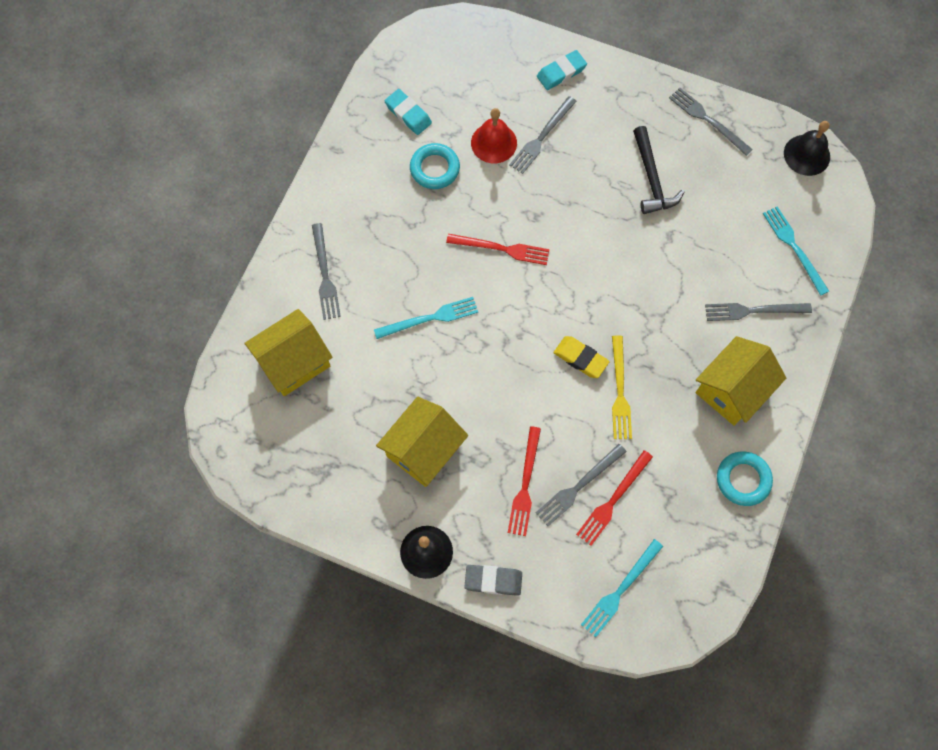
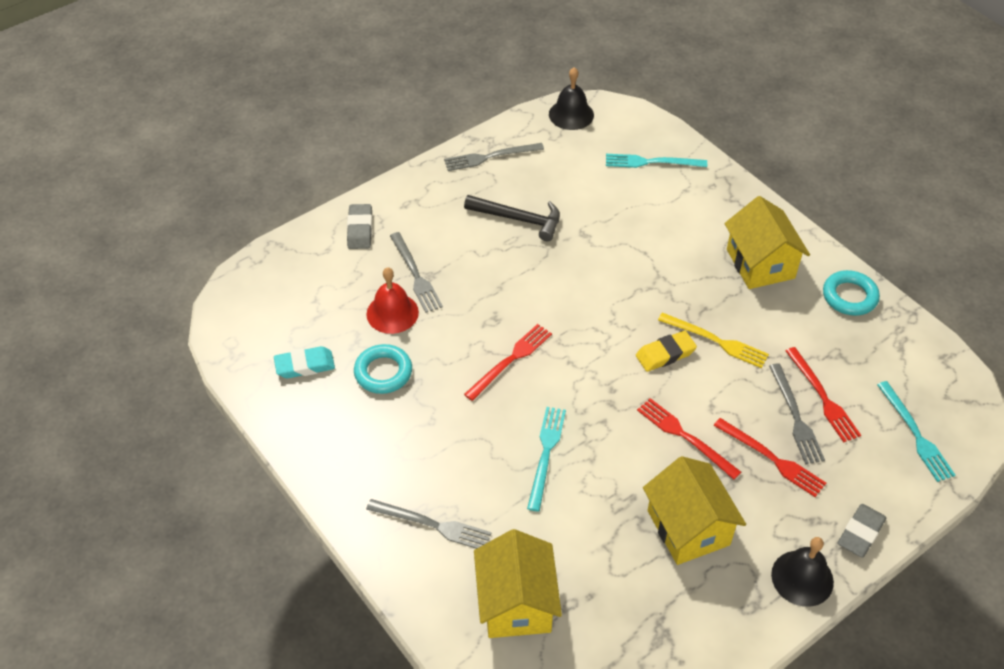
camera: 60 degrees left, 20 degrees down
(507, 410) = (685, 436): none -> red fork
(561, 73) = (360, 229): turquoise eraser -> grey eraser
(753, 311) = (693, 214): grey fork -> none

